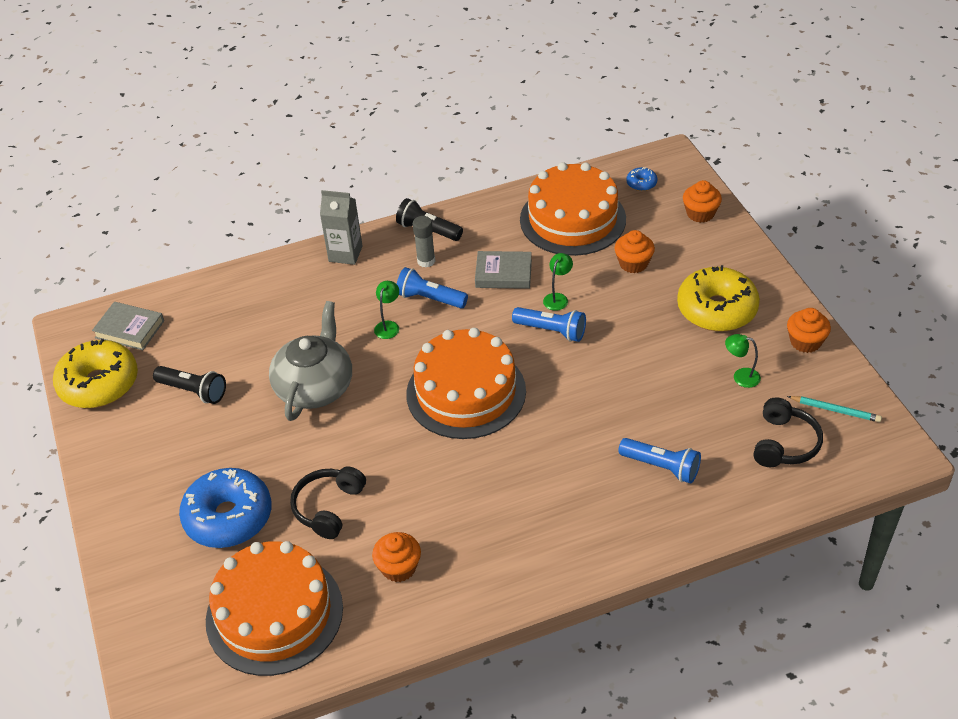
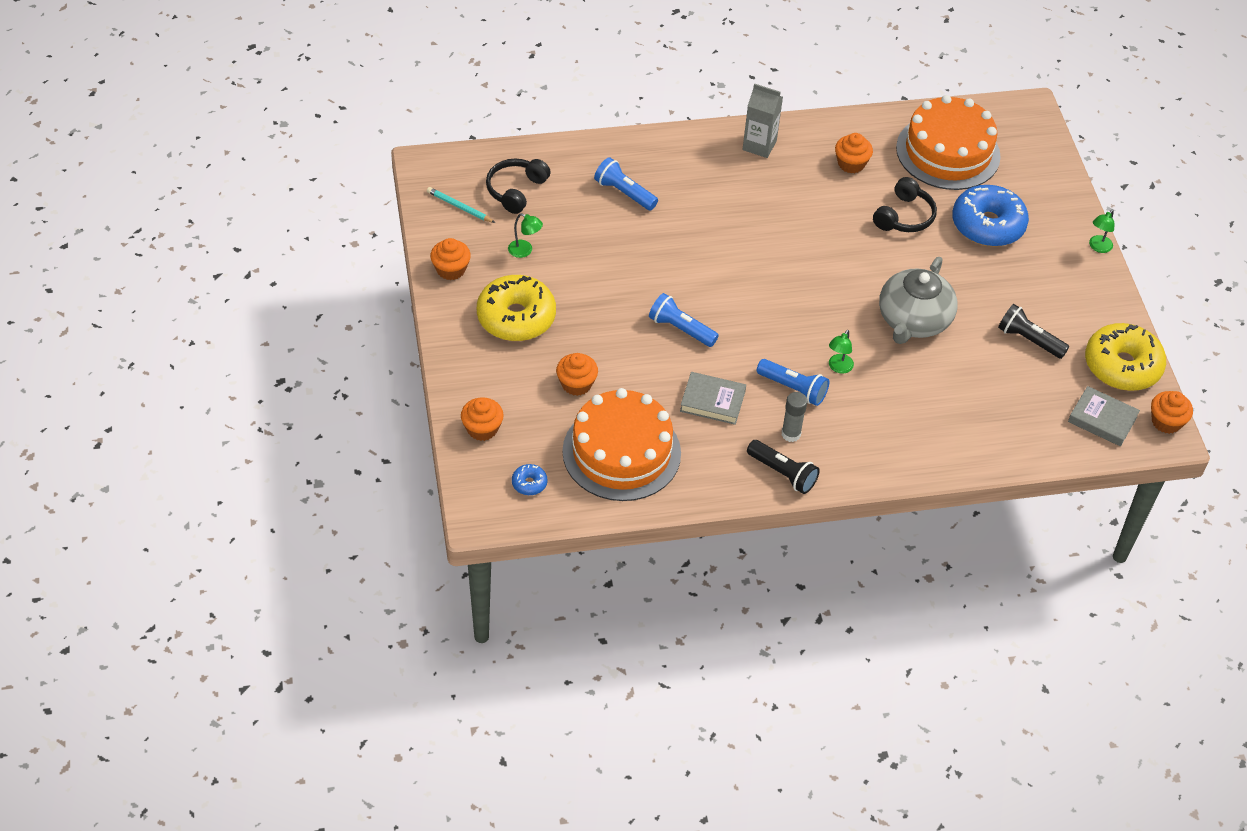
camera: 175 degrees left, 5 degrees up
(66, 339) = (1166, 422): none -> orange cupcake
(345, 254) = (877, 462): grey carton -> grey carton (759, 145)
(466, 392) = (774, 287): orange cake -> none
(558, 298) = (665, 362): green lamp -> green lamp (1098, 247)

